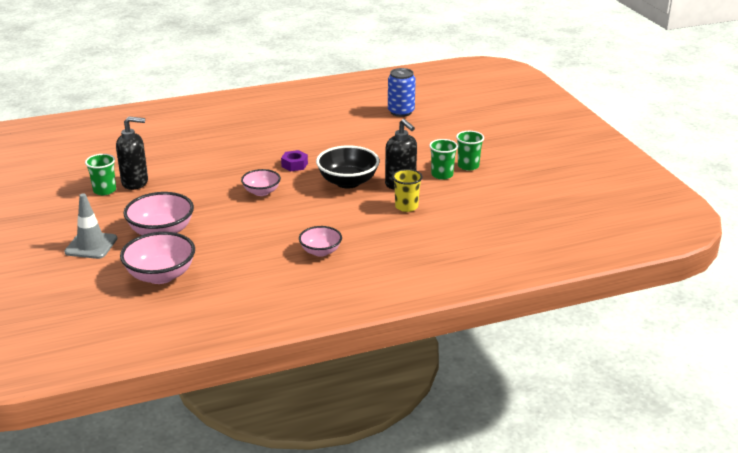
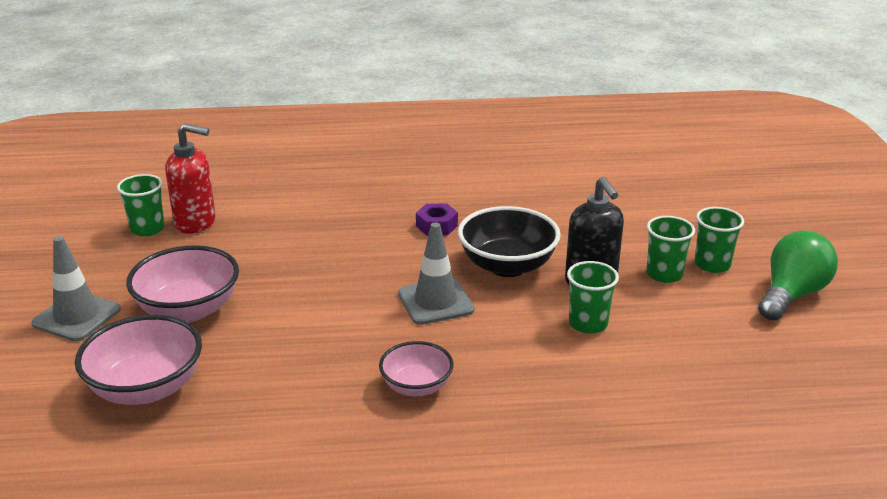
camera: 15 degrees right, 0 degrees up
(135, 182) = (196, 223): black soap dispenser -> red soap dispenser
(261, 192) = (368, 264): pink bowl -> none
(312, 207) = (435, 302): none -> grey traffic cone
(401, 112) = (628, 162): blue can -> none
(406, 207) = (588, 324): yellow cup -> green cup
(516, 176) = (791, 295): none -> green light bulb

